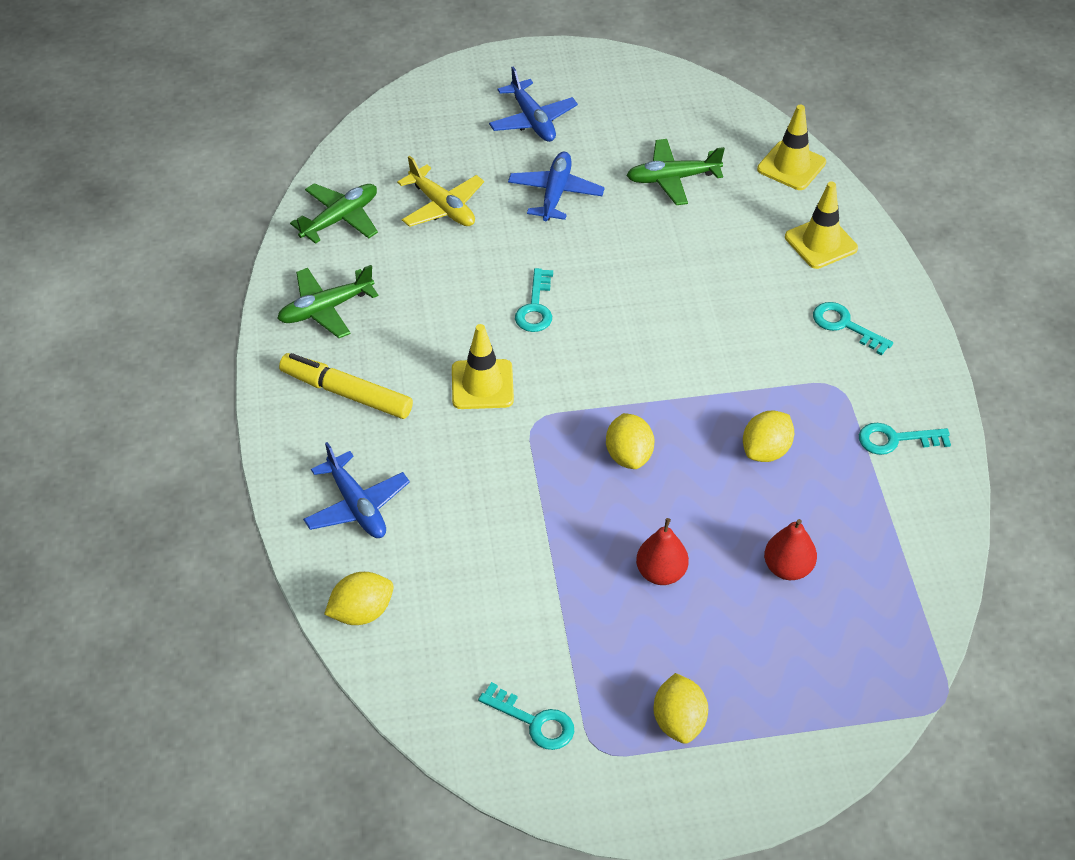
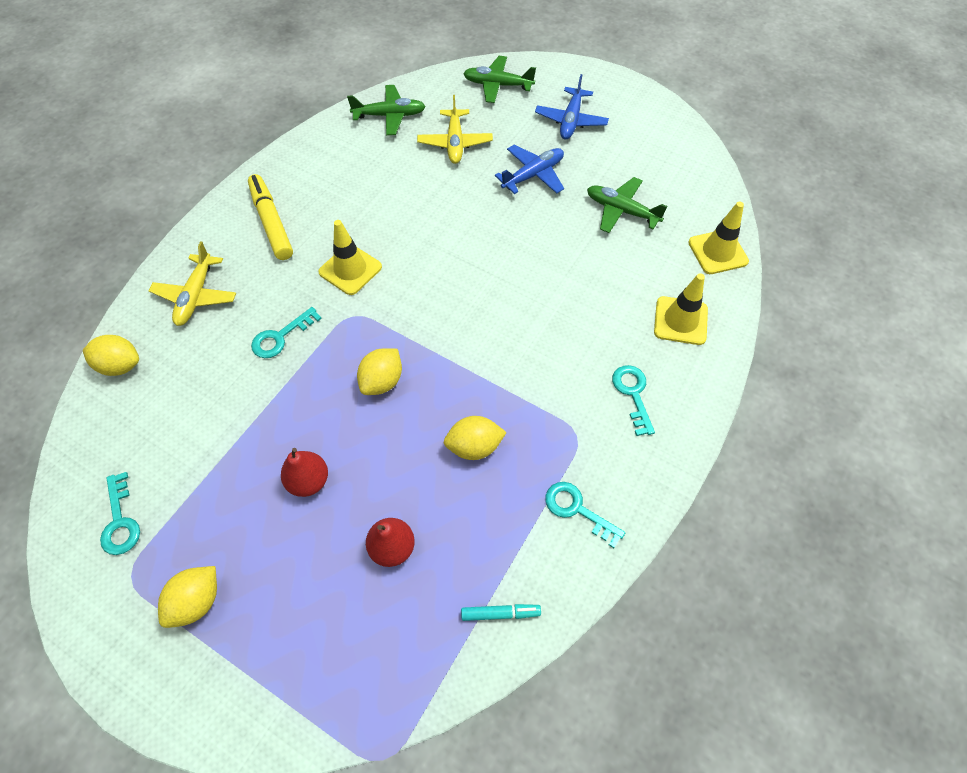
camera: 40 degrees right, 10 degrees up
(325, 309) = (320, 164): green plane -> green plane (497, 85)
(357, 506) = (196, 296): blue plane -> yellow plane
(535, 307) = (438, 241): turquoise key -> turquoise key (281, 337)
(919, 550) = (500, 613): none -> turquoise marker

